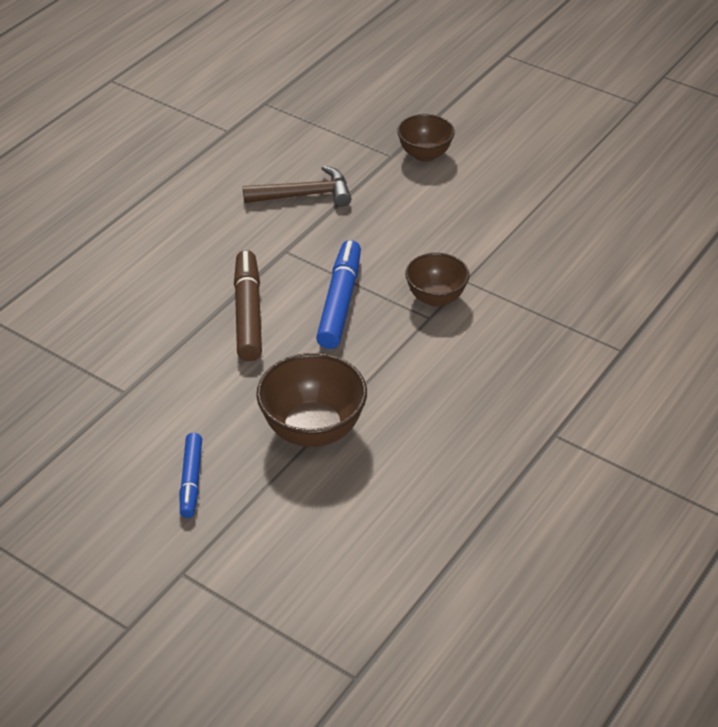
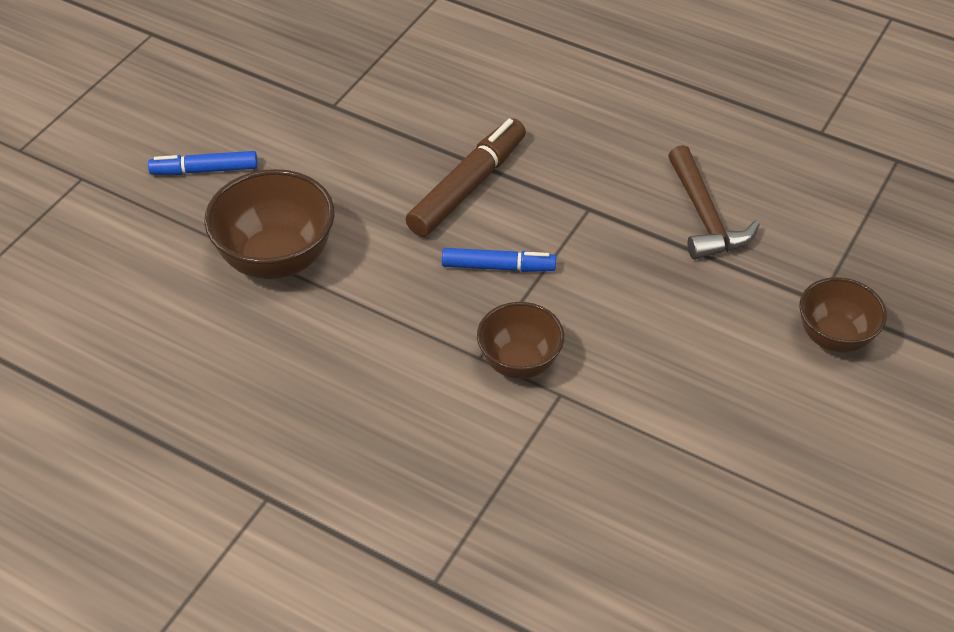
camera: 85 degrees right, 5 degrees up
(248, 313) = (467, 186): brown marker -> brown marker turned 45 degrees counterclockwise
(339, 302) = (498, 267): blue marker -> blue marker, size x0.63

